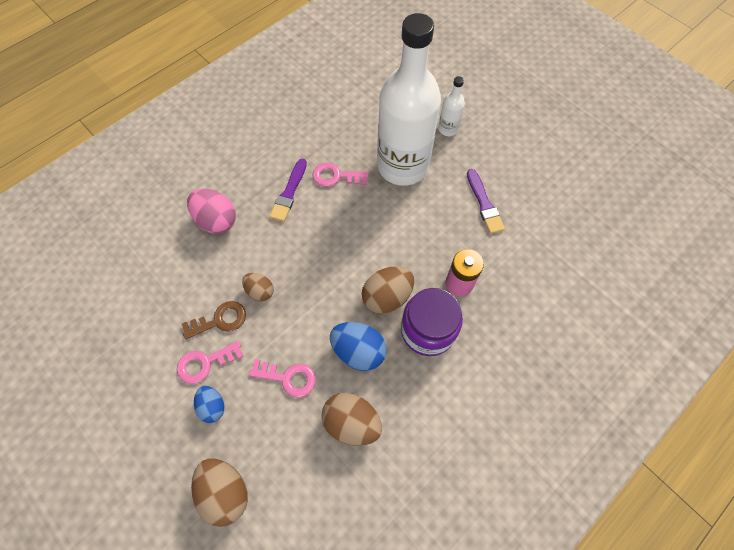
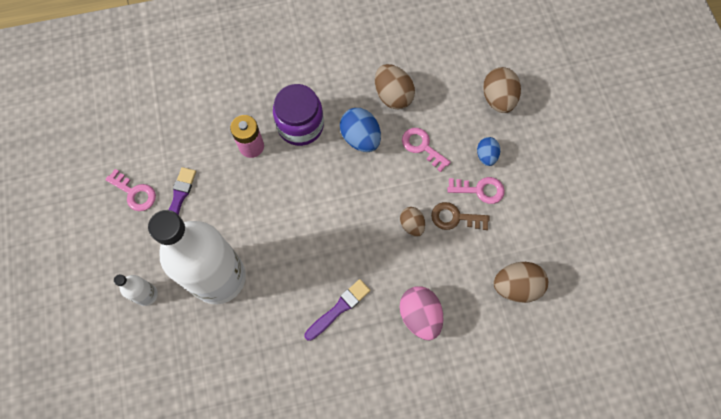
camera: 150 degrees left, 5 degrees up
(336, 176) = (286, 302): pink key -> pink key (135, 193)
(387, 297) = (314, 165): brown egg -> brown egg (516, 286)

